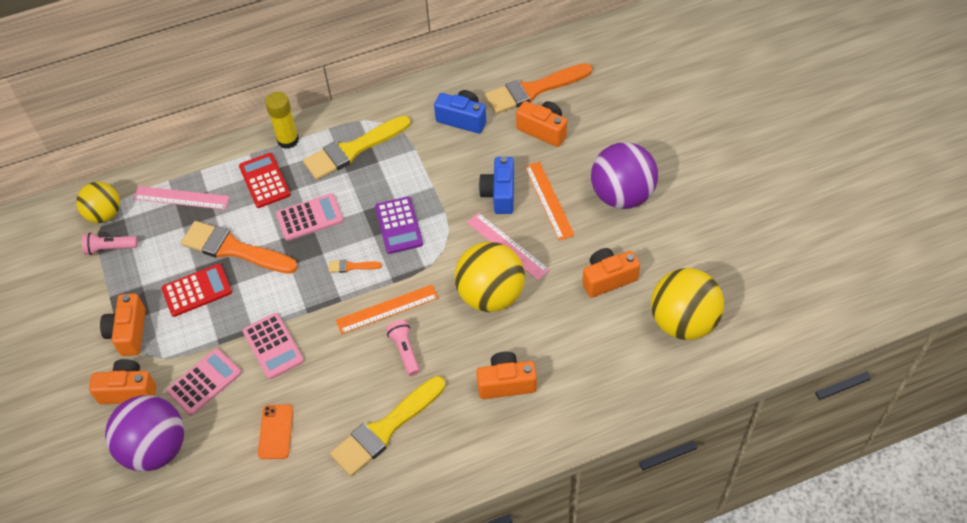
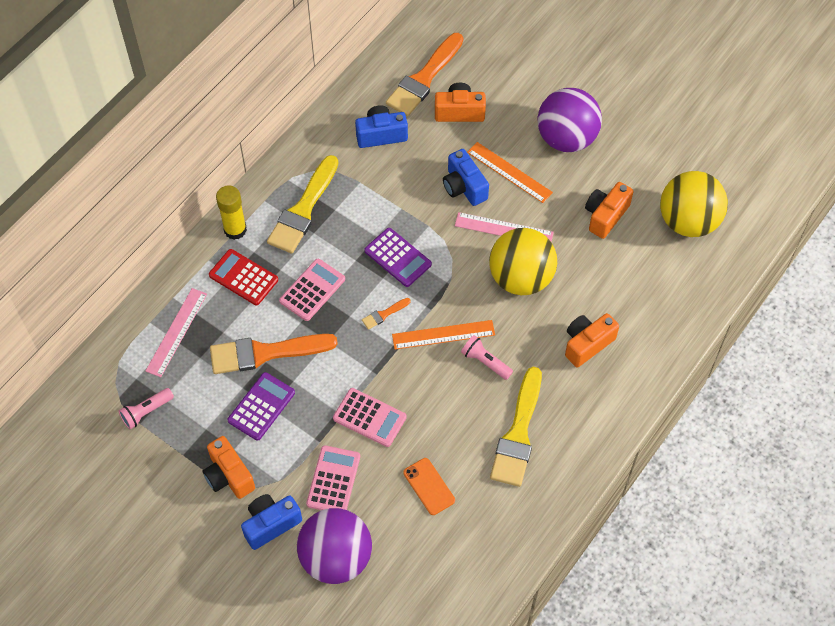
camera: 35 degrees left, 5 degrees up
(104, 214) = (114, 384): yellow ball -> none
(128, 390) = (271, 524): orange camera -> blue camera
(181, 198) = (176, 332): pink ruler -> pink ruler turned 45 degrees counterclockwise
(197, 290) = (261, 406): red calculator -> purple calculator
(387, 309) = (443, 334): orange ruler -> orange ruler turned 45 degrees clockwise

